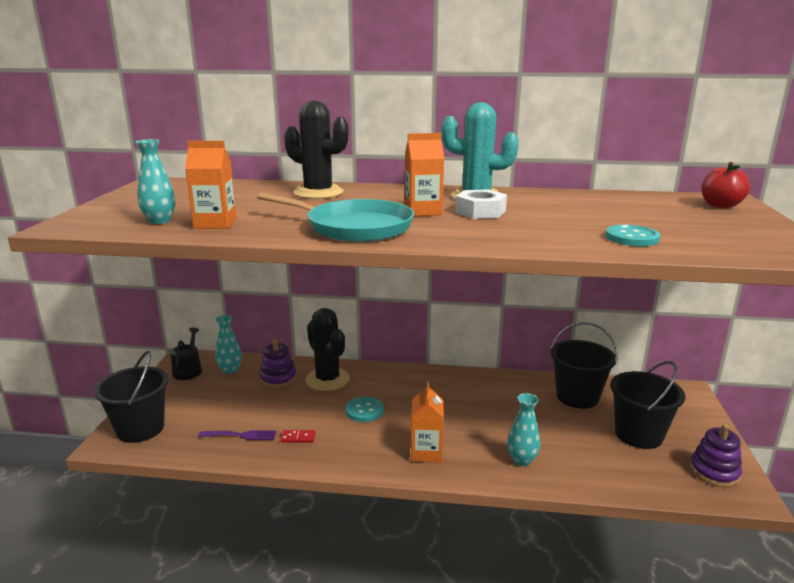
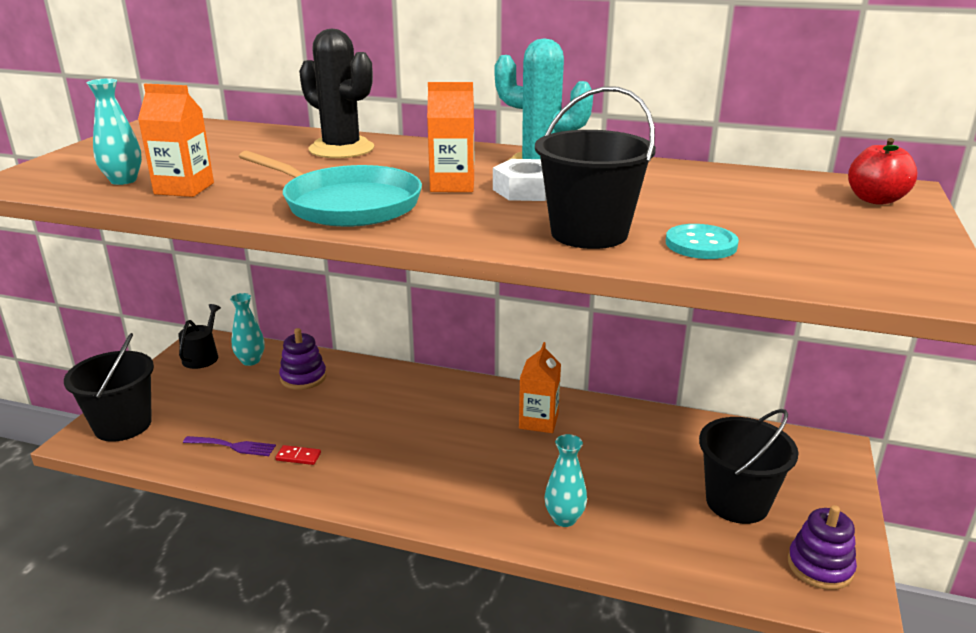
camera: 10 degrees right, 5 degrees up
(327, 379) = (362, 385): black cactus -> none
(364, 410) = (392, 430): turquoise button -> none
(426, 452) = (447, 494): orange carton -> orange carton (538, 421)
(577, 397) = (675, 441): black bucket -> black bucket (589, 233)

